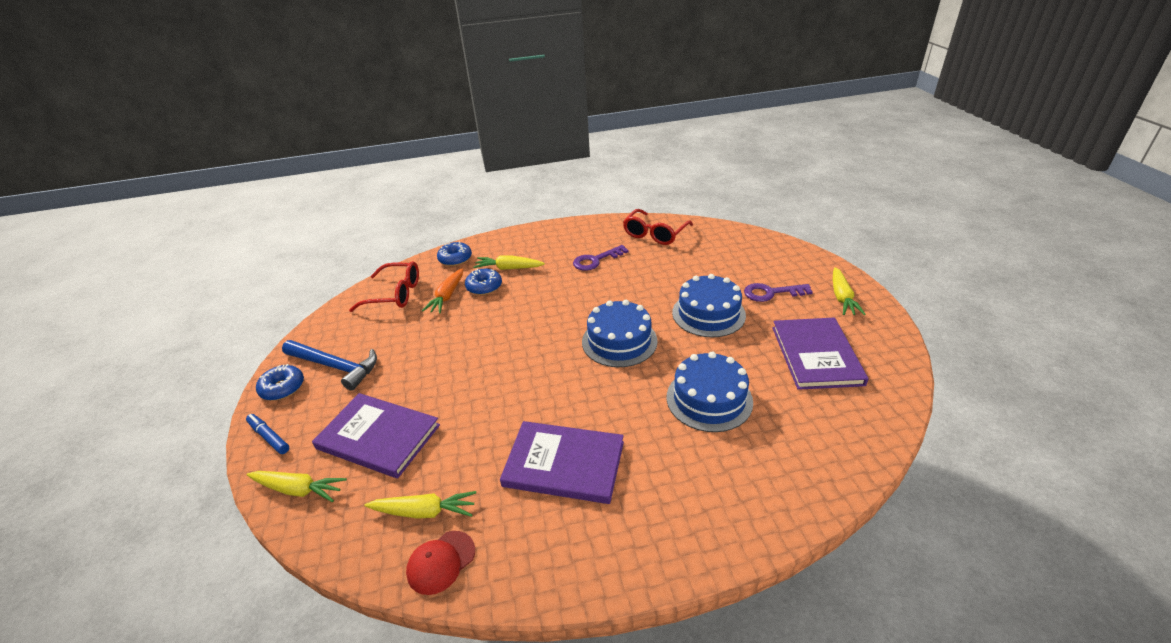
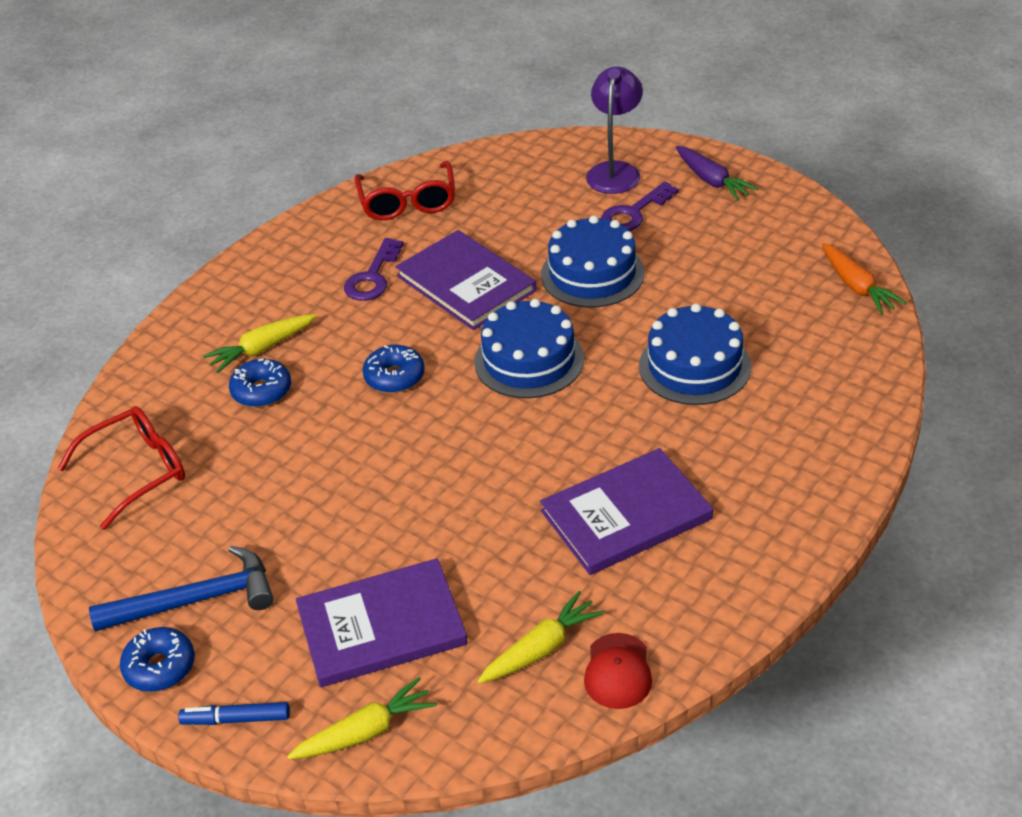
camera: 40 degrees left, 5 degrees up
(447, 296) = (224, 431): orange carrot -> orange carrot (857, 287)
(455, 259) = (158, 377): blue donut -> blue donut (394, 377)
(785, 266) = (615, 171): none -> purple lamp
(816, 355) = (749, 261): purple book -> purple book (466, 283)
(842, 297) = (712, 181): yellow carrot -> purple carrot

